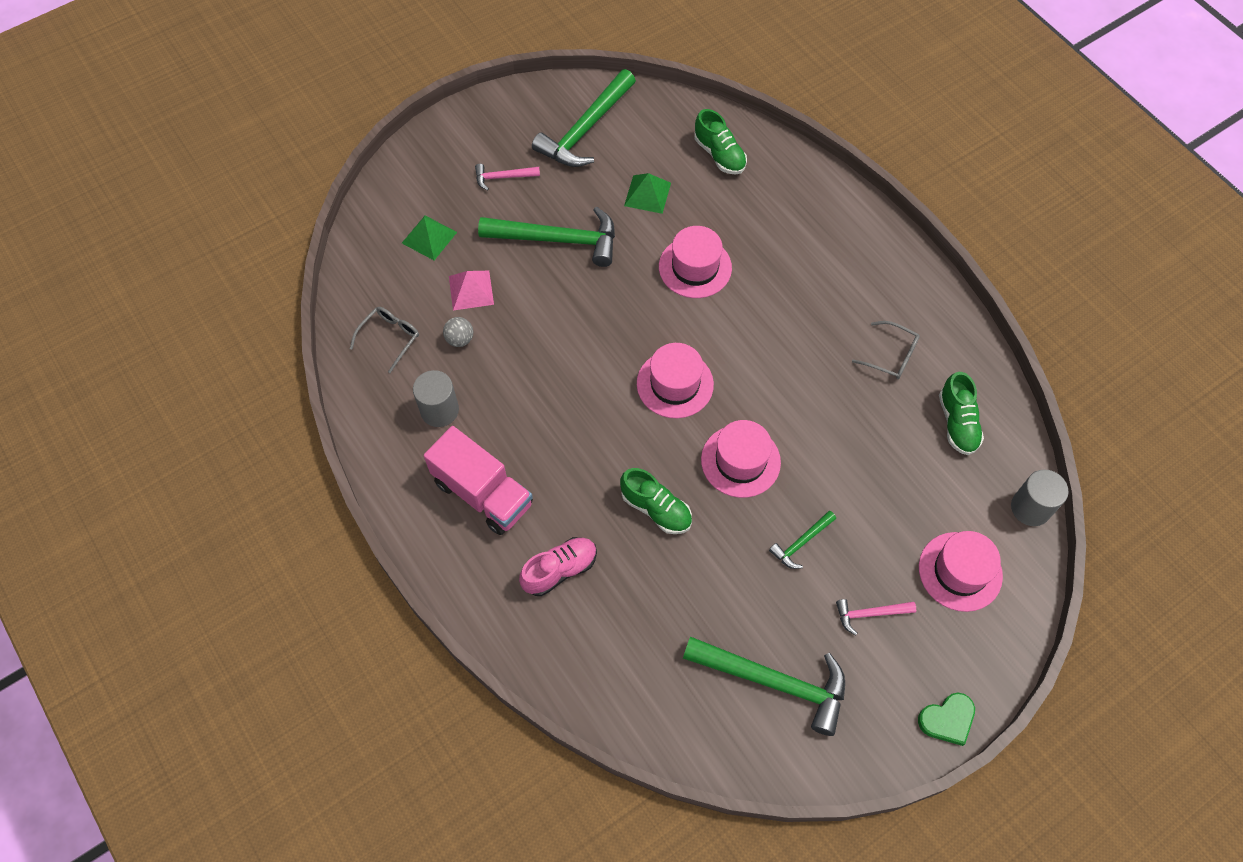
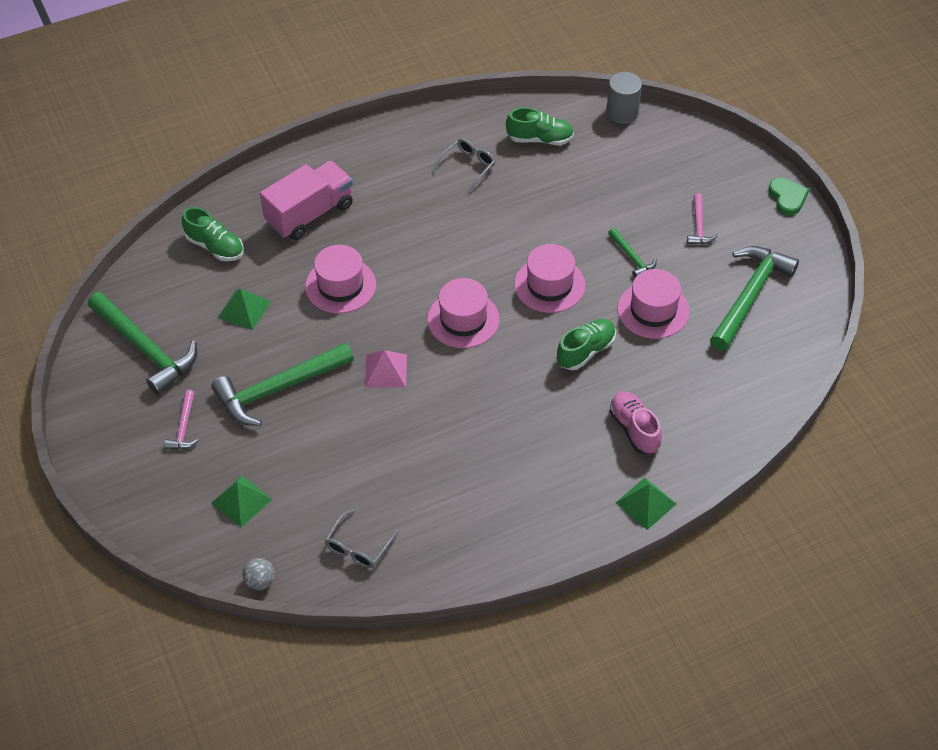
camera: 80 degrees left, 10 degrees down
(390, 338) = (358, 546): grey glasses -> grey glasses turned 105 degrees counterclockwise
(439, 410) = (452, 509): grey cylinder -> none
(460, 339) = (374, 484): grey ball -> grey ball (260, 581)
(466, 591) = (646, 503): none -> green pyramid
(471, 290) = (318, 469): pink pyramid -> pink pyramid (385, 370)
(483, 493) = (549, 481): pink truck -> pink truck (310, 214)
(558, 240) = (277, 389): green hammer -> green hammer turned 135 degrees counterclockwise
(719, 155) = (215, 247): green shoe -> green shoe turned 60 degrees clockwise
(960, 571) = (670, 165): pink hat -> pink hat (653, 310)

